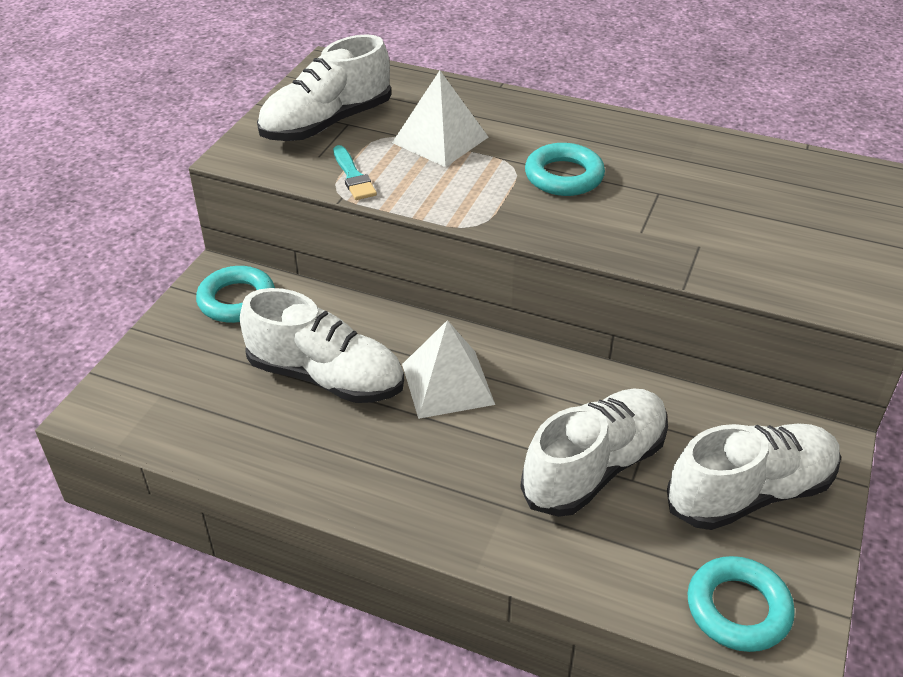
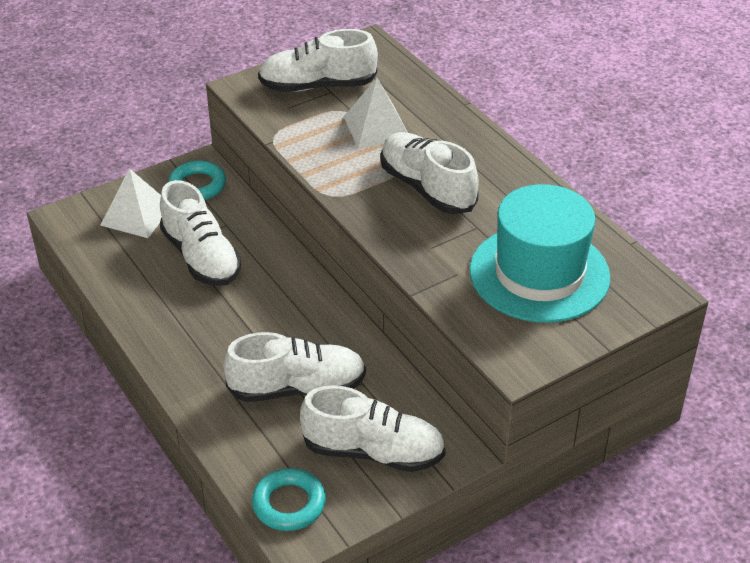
camera: 35 degrees right, 0 degrees up
(353, 176) = (294, 130): turquoise brush -> none
(447, 384) = (266, 296): white pyramid -> white pyramid (137, 215)
(564, 176) = (427, 188): turquoise ring -> white shoe
(771, 210) = (539, 273): none -> turquoise hat

